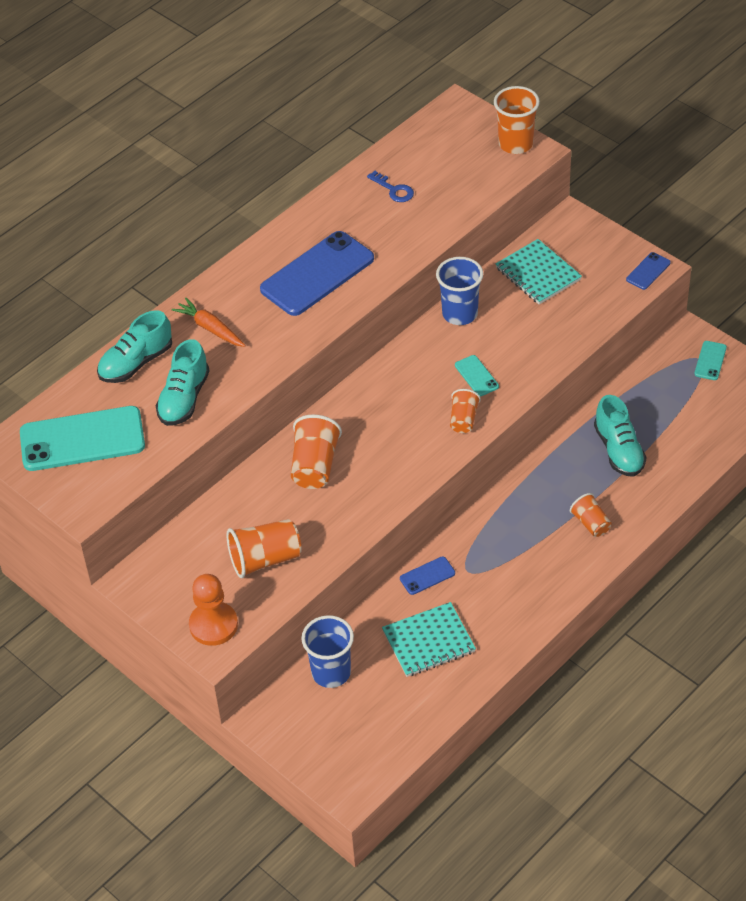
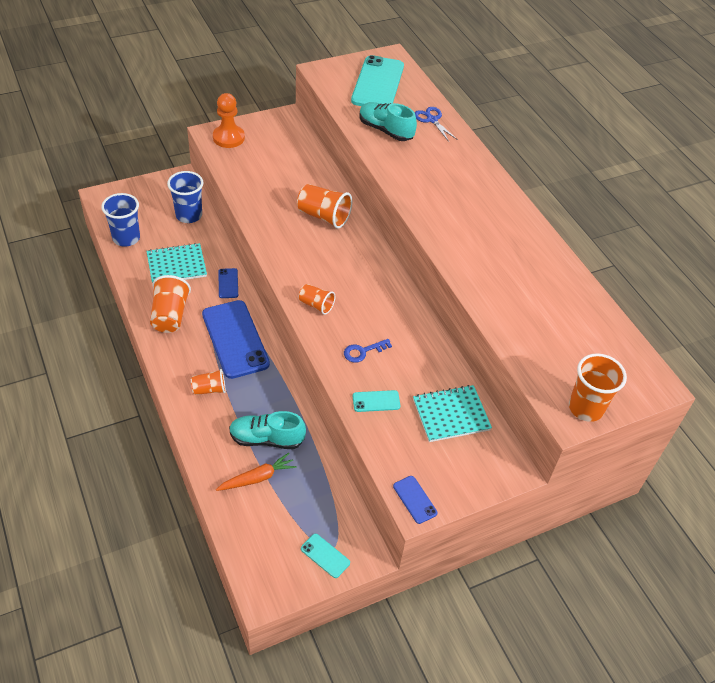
camera: 105 degrees right, 0 degrees up
(136, 363) = (432, 120): turquoise shoe -> blue scissors
(210, 328) = (446, 159): orange carrot -> orange carrot (258, 478)
(265, 559) = (262, 171): orange cup -> orange cup (170, 315)
(317, 274) = (473, 226): blue phone -> blue phone (235, 339)
(394, 190) = (554, 302): blue key -> blue key (363, 351)
(428, 641) = (176, 265): turquoise notebook -> turquoise notebook turned 75 degrees clockwise
(460, 314) = (429, 344): blue cup -> blue cup (126, 238)
(476, 376) = (356, 329): turquoise phone -> turquoise phone (376, 401)

